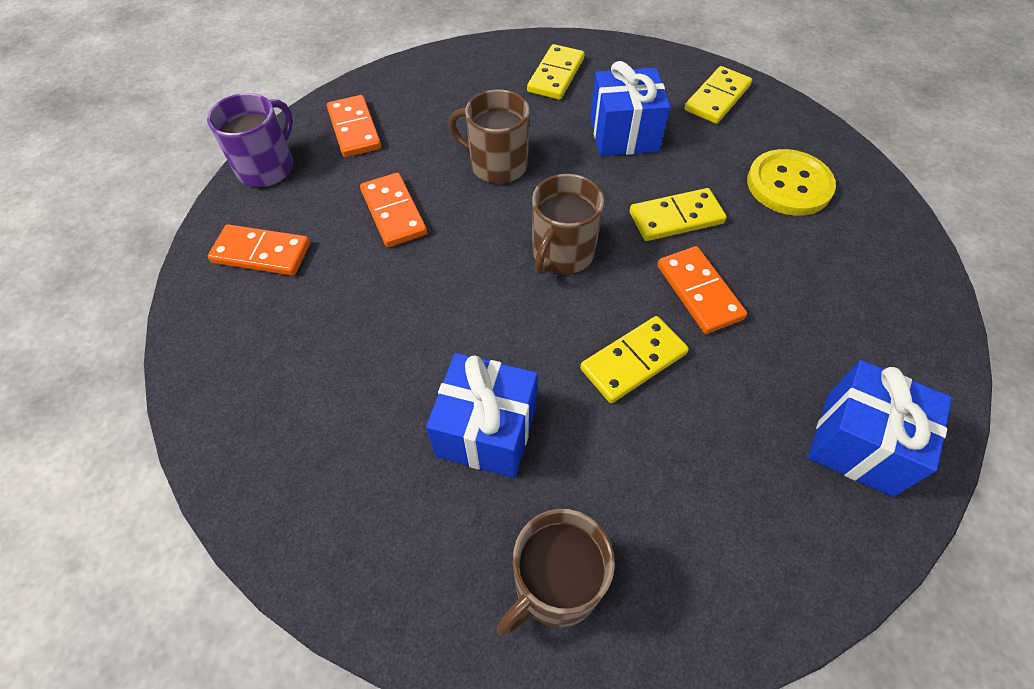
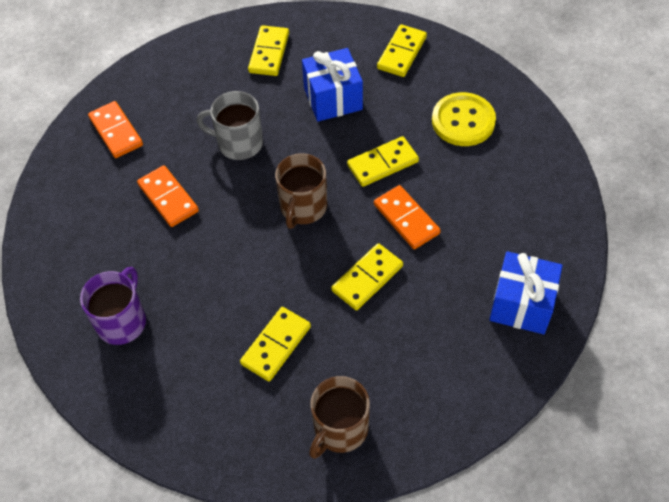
camera: 10 degrees left, 0 degrees up
(261, 253) = (76, 249): orange domino -> none
(267, 167) = (55, 178): purple mug -> purple mug (122, 321)
(486, 431) = (276, 345): blue gift -> yellow domino
(497, 165) = (239, 143): brown mug -> grey mug

